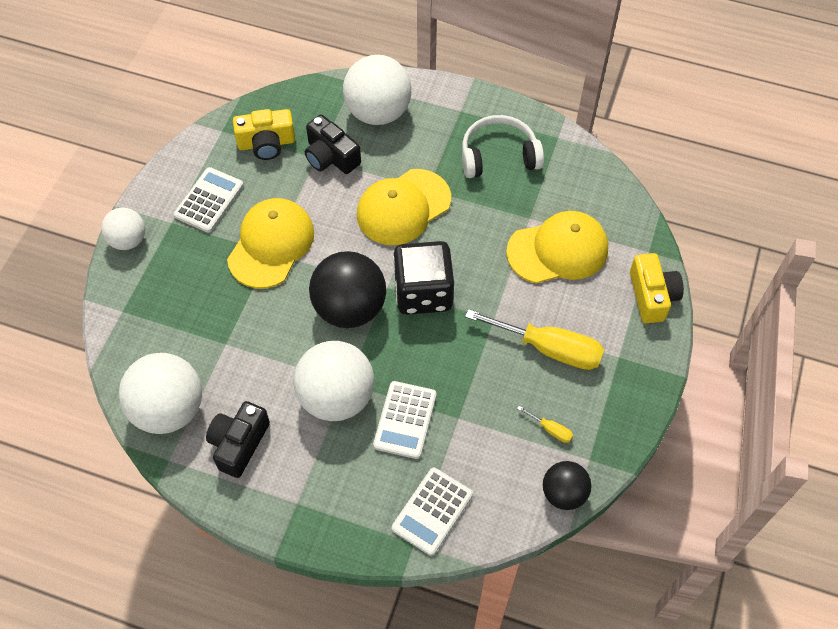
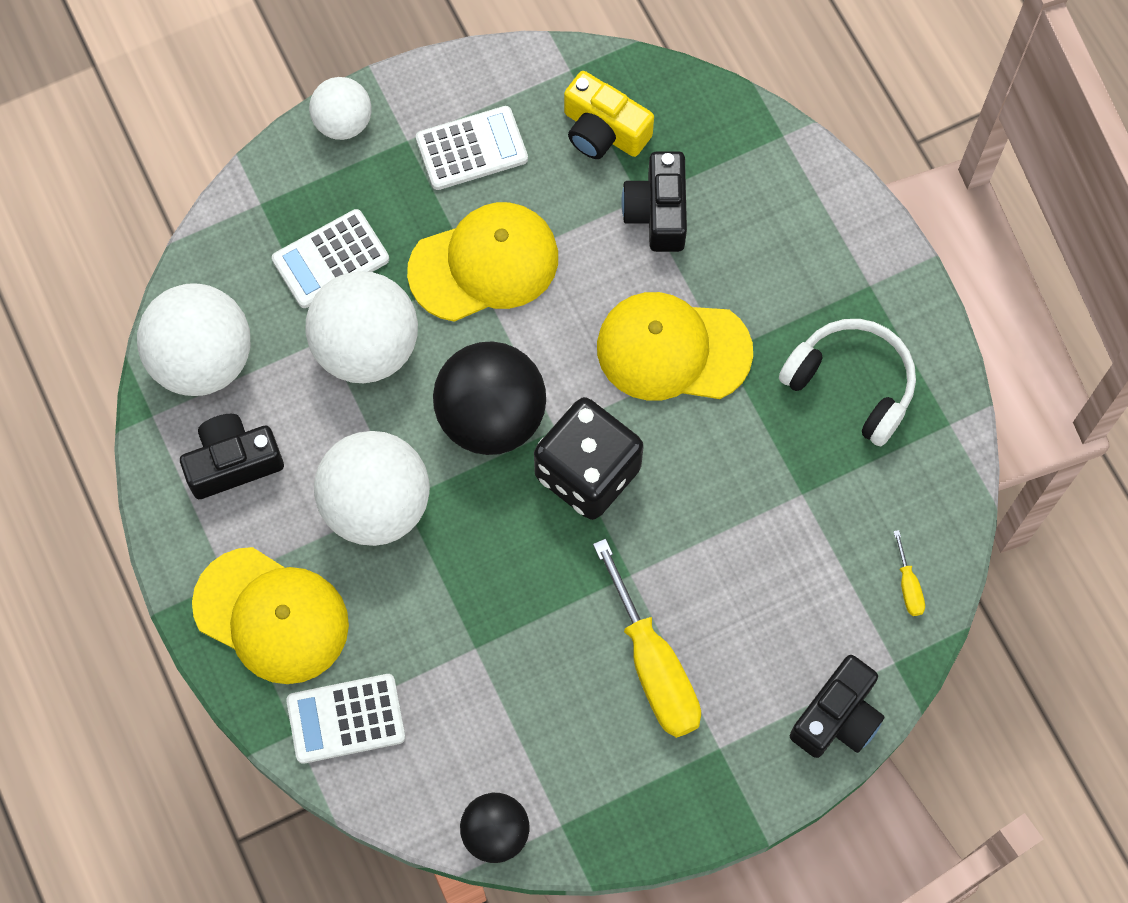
camera: 45 degrees right, 10 degrees up
(378, 112) = (770, 201): white ball -> white ball (366, 347)
(405, 420) = (419, 597): white calculator -> white calculator (330, 259)
(550, 430) = (556, 754): yellow screwdriver -> yellow screwdriver (908, 586)
(558, 250) = (791, 563): yellow cap -> yellow cap (271, 616)
(652, 296) = (837, 717): yellow camera -> black camera

